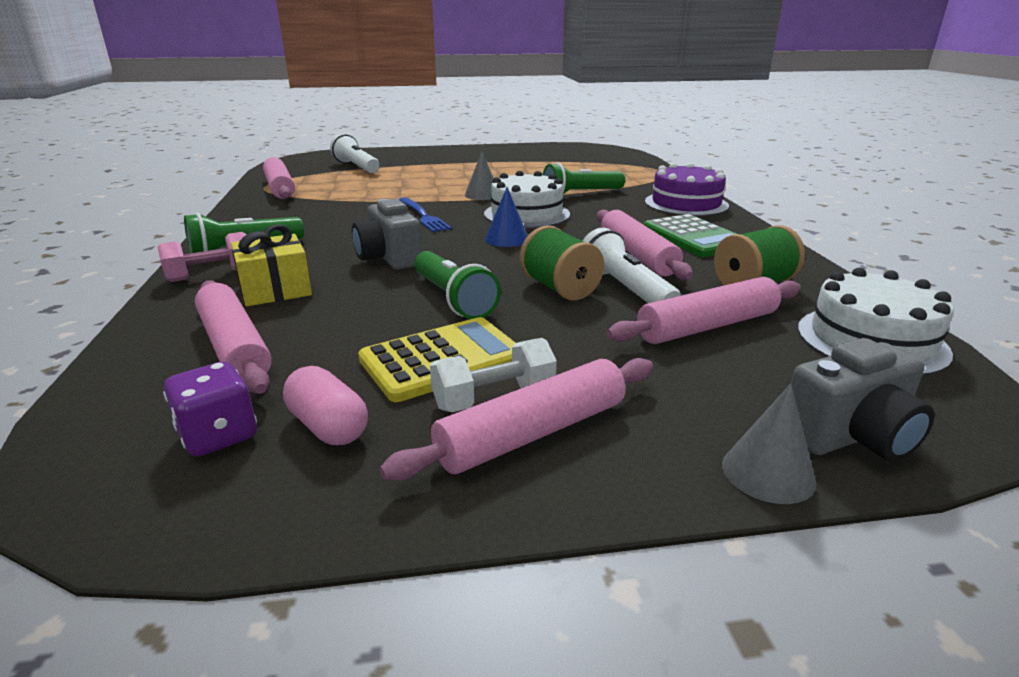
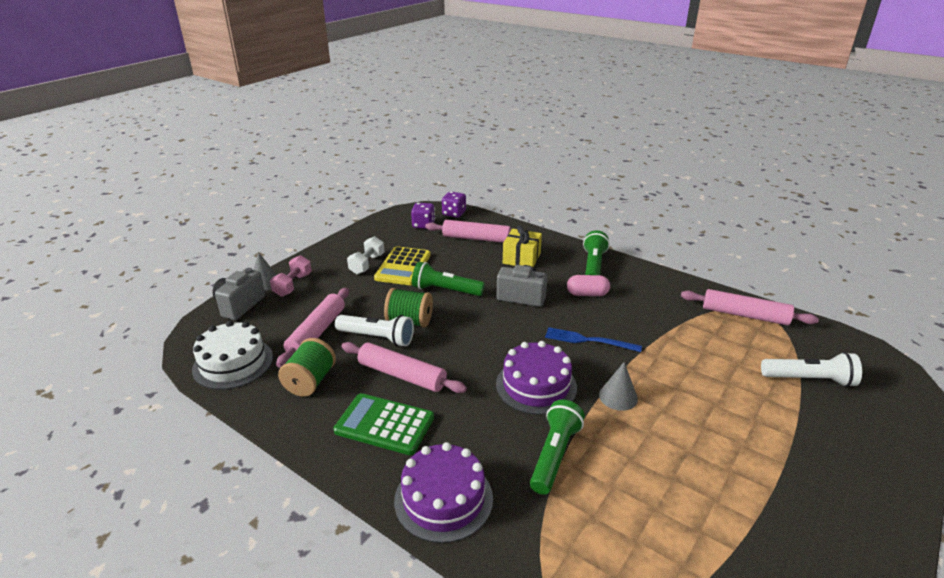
camera: 135 degrees right, 5 degrees up
(100, 429) = (454, 213): none -> purple dice
(211, 275) = (563, 250): pink dumbbell -> pink dumbbell (293, 285)
(328, 426) = (401, 238): pink capsule -> pink capsule (587, 294)
(507, 239) = (497, 346): blue cone -> none
(527, 214) = (536, 385): white cake -> purple cake
(532, 433) = (343, 261): pink rolling pin -> none

